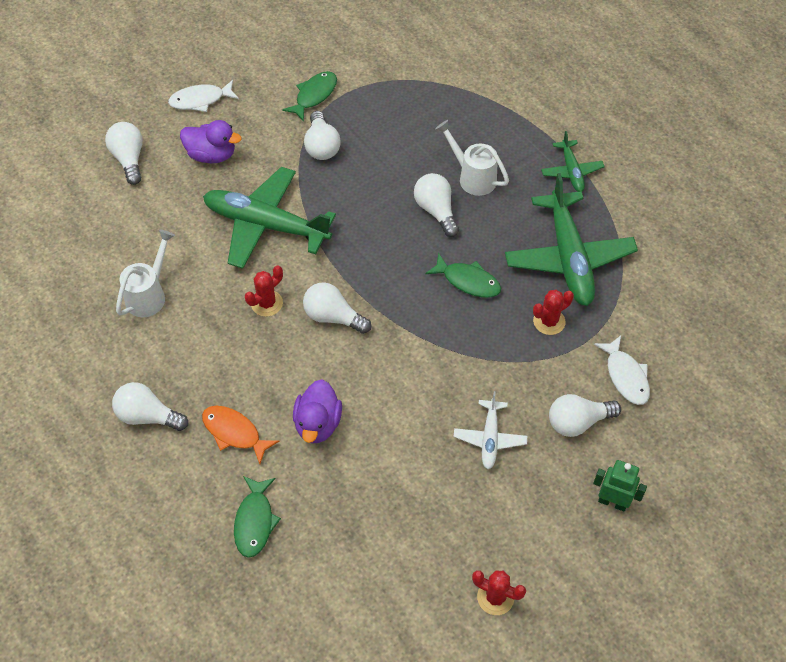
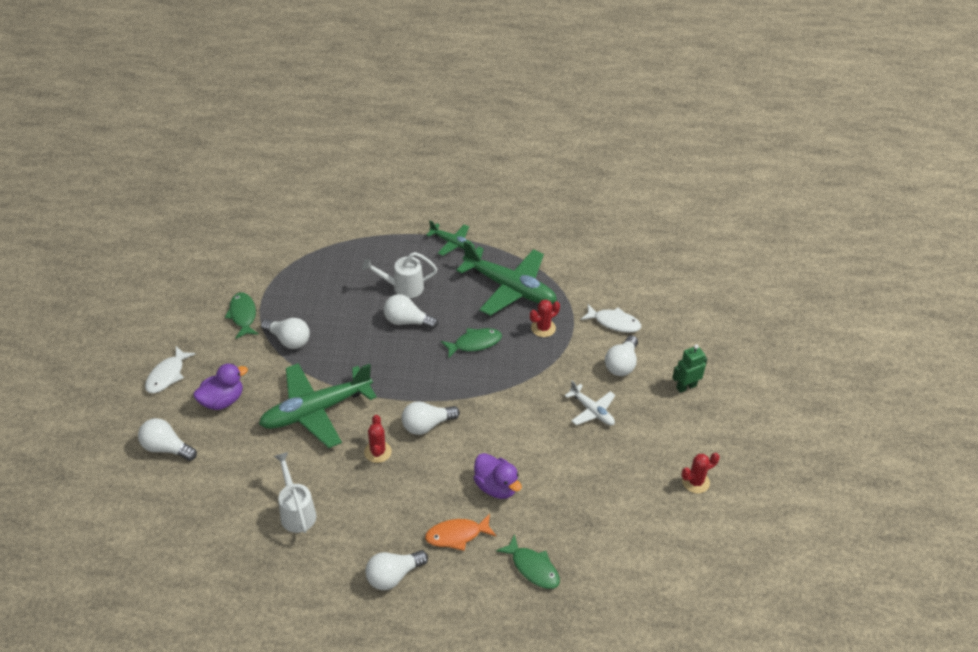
camera: 50 degrees left, 10 degrees down
(549, 321) = (543, 328): red cactus -> red cactus turned 45 degrees clockwise

